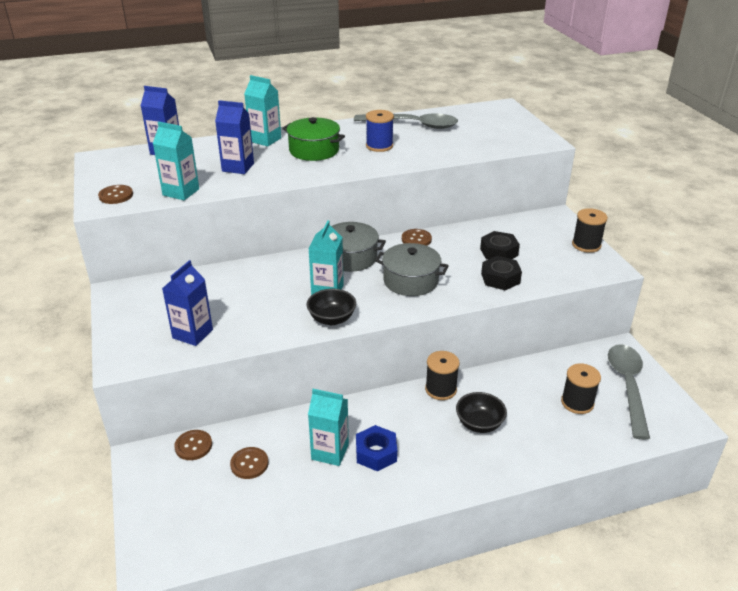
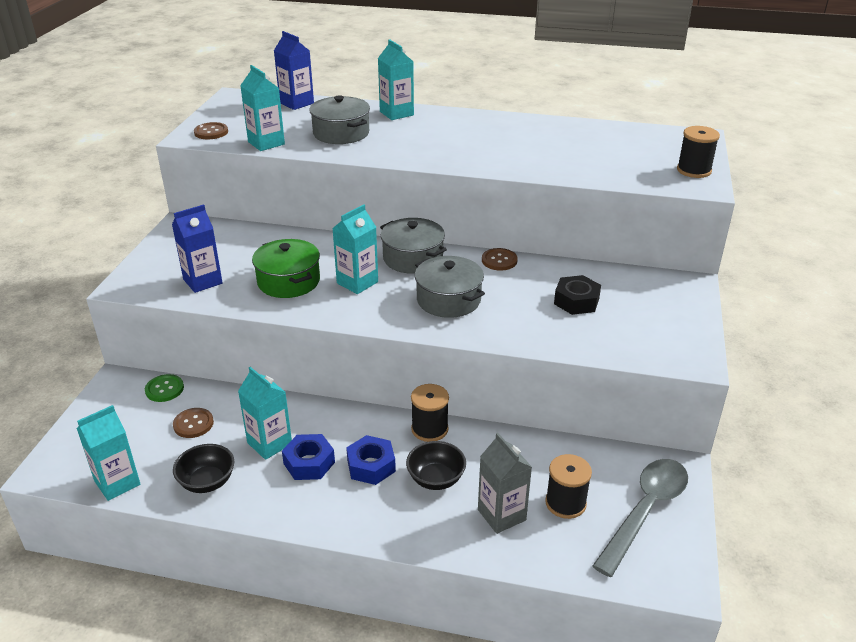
camera: 30 degrees right, 0 degrees up
(193, 446) = (164, 389): brown button -> green button
(229, 542) = (117, 483): none -> turquoise carton
(238, 167) = (341, 133): blue carton -> grey pot
(314, 150) = (431, 134): green pot -> green pot (288, 281)
(332, 319) = (333, 310): black bowl -> black bowl (207, 482)
(379, 146) = (503, 146): blue spool -> none
(413, 125) = (566, 133): grey spoon -> none
(424, 435) = (371, 466): none -> blue nut
(500, 278) = (548, 329): black nut -> none
(545, 429) = (501, 515): none -> grey carton
(586, 245) = (692, 326): black spool -> black spool (694, 170)

